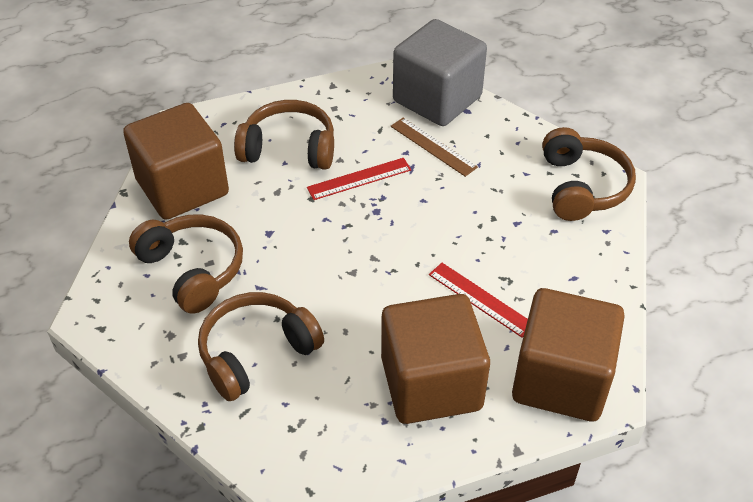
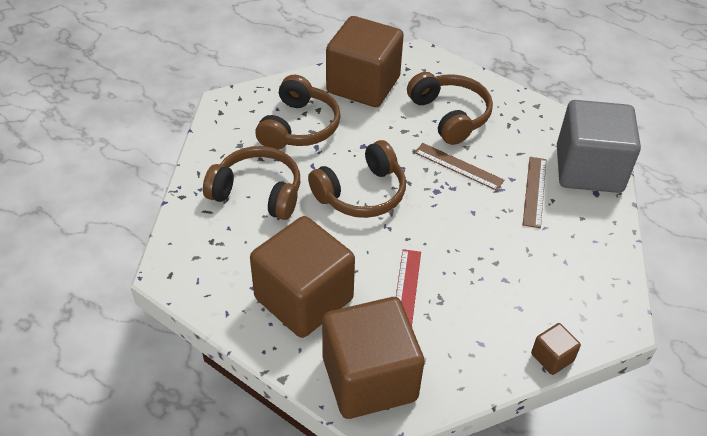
camera: 55 degrees right, 0 degrees up
(359, 178) = (458, 166): red ruler -> brown ruler
(582, 187) = (588, 306): brown headphones -> brown headphones (361, 193)
(618, 239) = (552, 357): none -> brown cube

